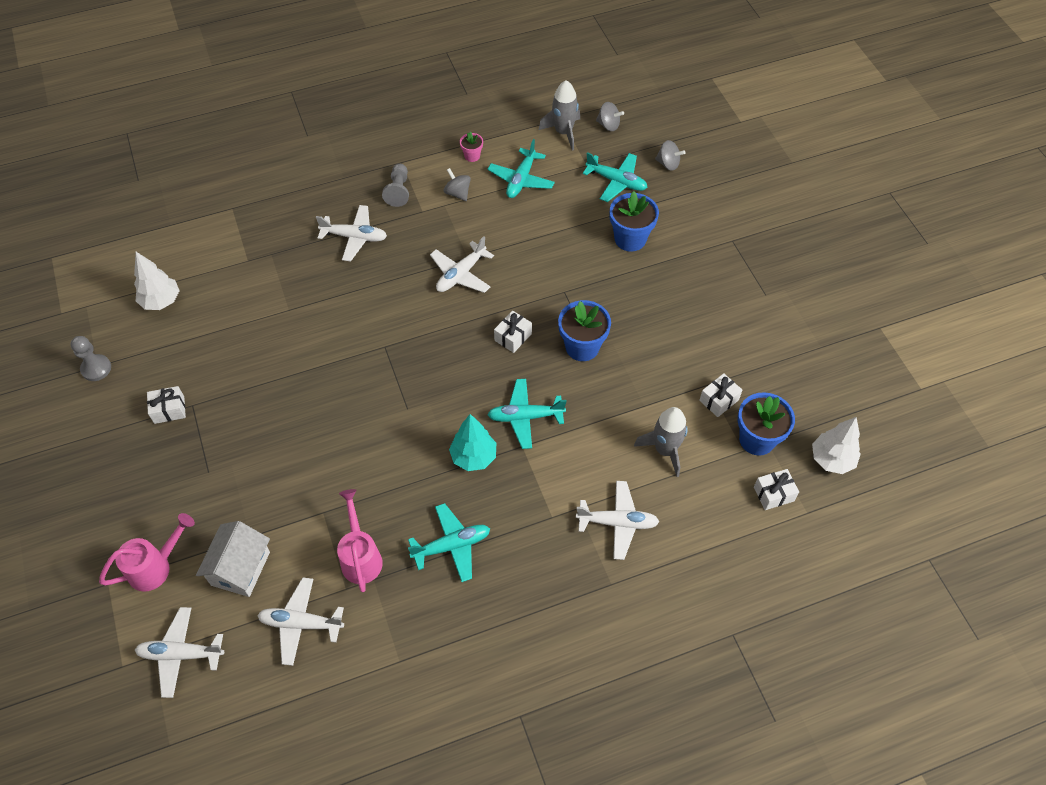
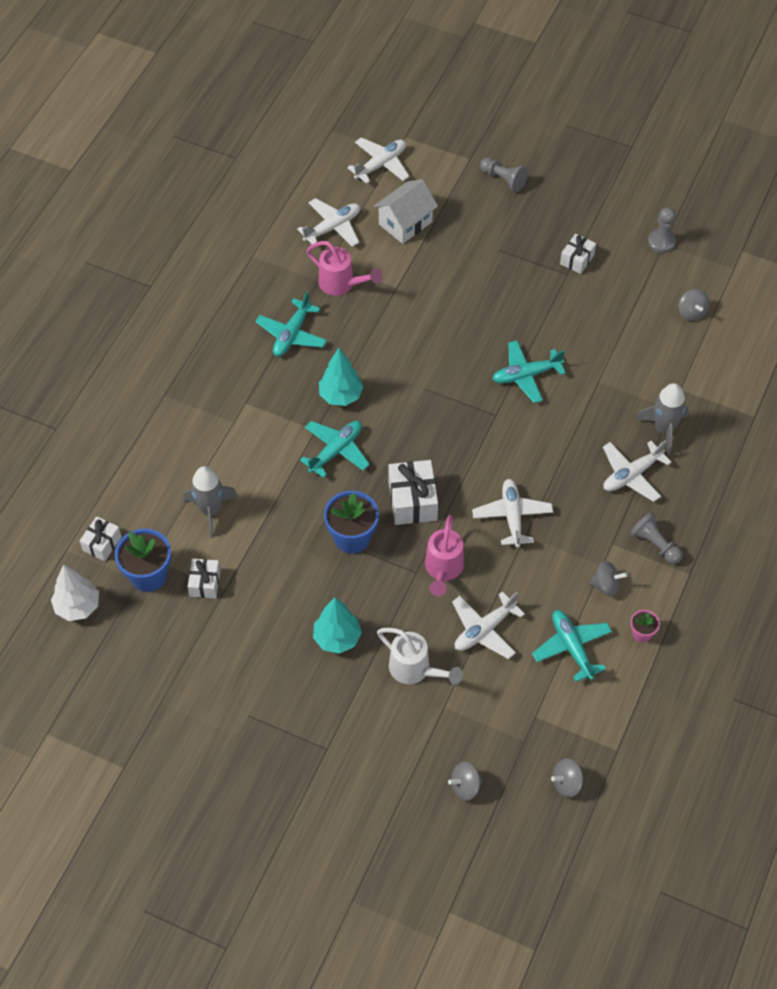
camera: 135 degrees right, 0 degrees up
(114, 534) = (503, 179): none -> grey pawn
(156, 566) = (455, 186): pink watering can -> pink watering can (443, 570)
(161, 301) = (691, 312): white tree -> grey spinning top
(240, 568) = (405, 223): white house -> white house turned 75 degrees clockwise
(513, 337) = (412, 501): white gift -> white gift, size x1.64
(563, 132) = (596, 735): grey rocket -> grey rocket (664, 429)
(616, 181) = (490, 722): turquoise plane -> turquoise plane (526, 375)
(617, 523) = (196, 434): white plane -> white plane (484, 630)
(630, 239) = (415, 670): blue flower pot -> white watering can
(661, 294) = (337, 638): none -> turquoise tree

